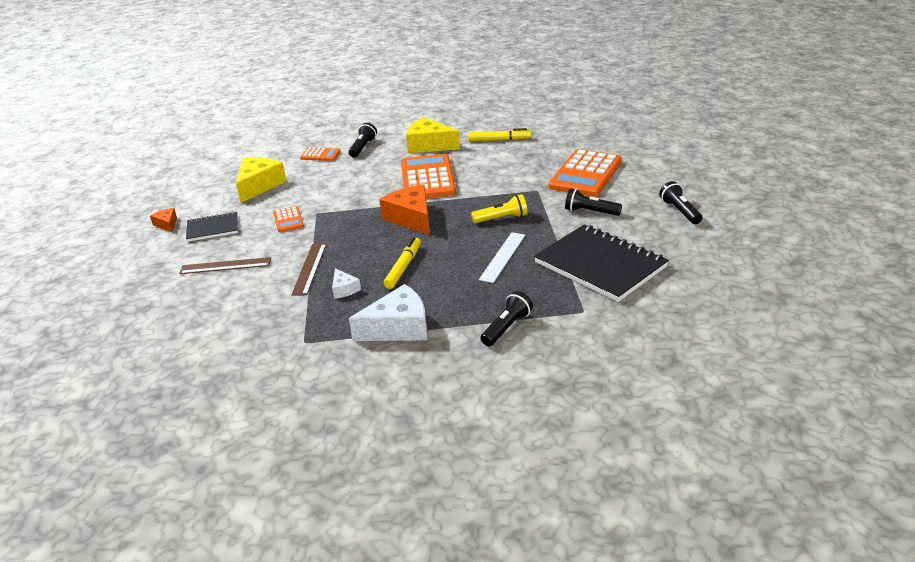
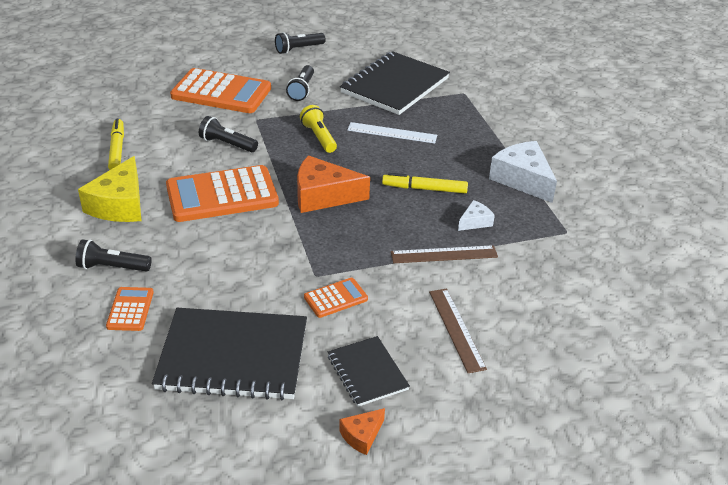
camera: 105 degrees left, 5 degrees up
(259, 186) = (233, 357): yellow cheese -> black notebook
(411, 218) = (323, 196): orange cheese -> orange cheese turned 45 degrees clockwise
(506, 327) = (499, 125): black flashlight -> black flashlight (227, 144)

